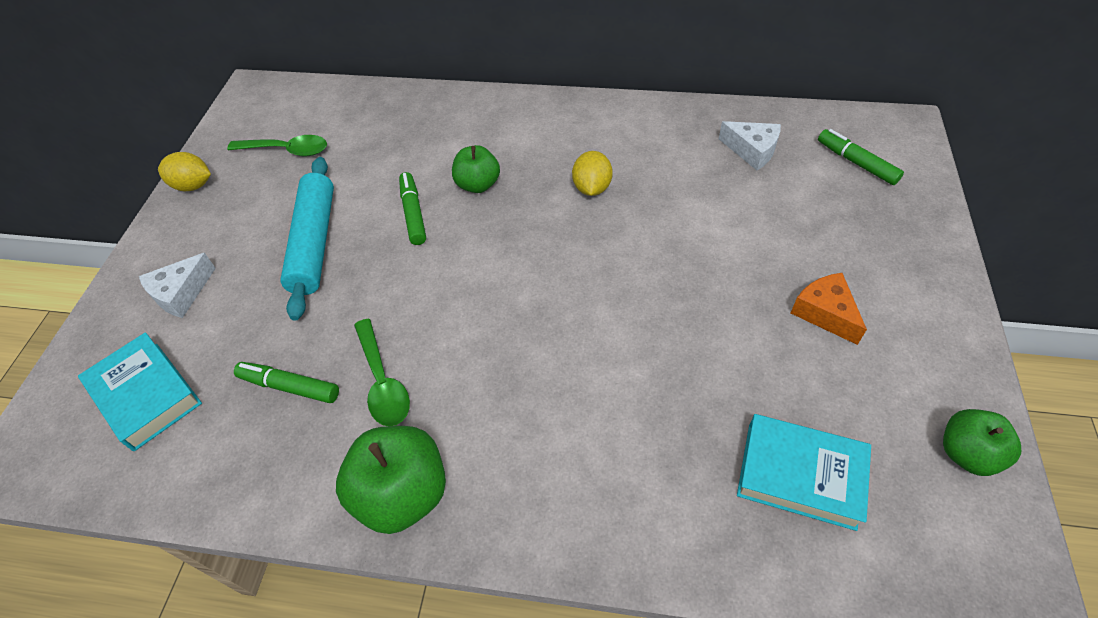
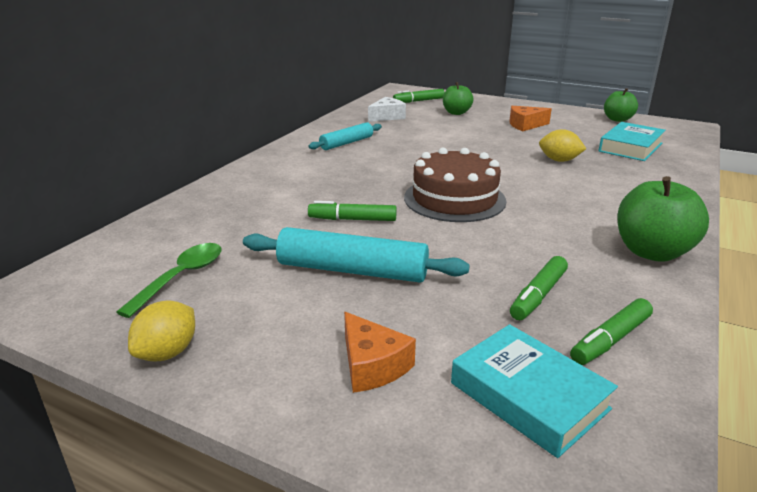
camera: 75 degrees left, 25 degrees down
(146, 395) = (528, 396): turquoise book -> turquoise book turned 75 degrees clockwise
(181, 293) = (372, 365): white cheese -> orange cheese
(220, 450) = (610, 340): none -> green marker
(382, 381) = (543, 250): green spoon -> none
(478, 185) = (341, 191): green apple -> green apple (456, 113)
(491, 281) = (454, 199): none -> brown cake
(592, 188) = (381, 157): yellow lemon -> yellow lemon (559, 160)
(624, 145) = (347, 143): none -> turquoise rolling pin

